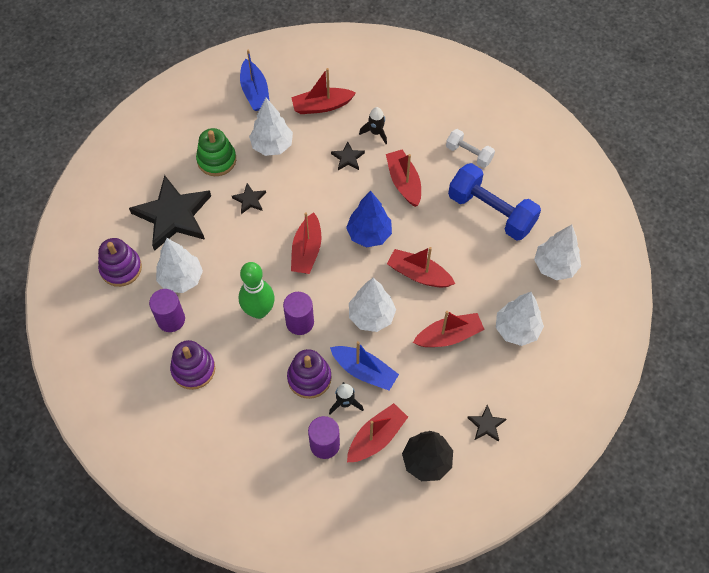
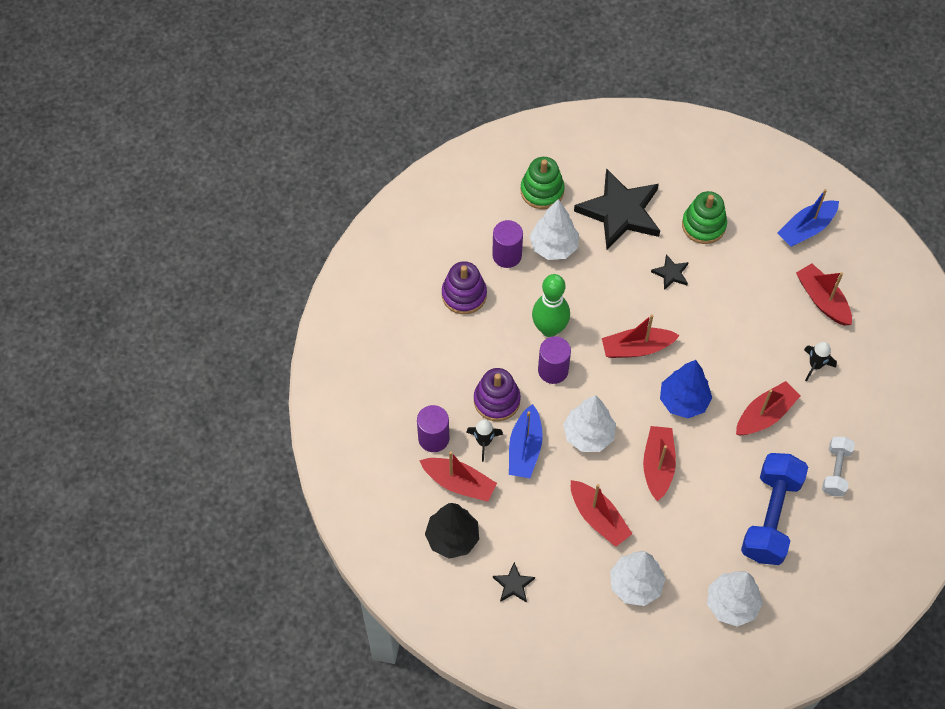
camera: 70 degrees right, 0 degrees up
(121, 268) = (542, 191): purple stacking toy -> green stacking toy
(272, 146) = (746, 270): white tree -> none
(348, 158) = (768, 348): black star -> none

